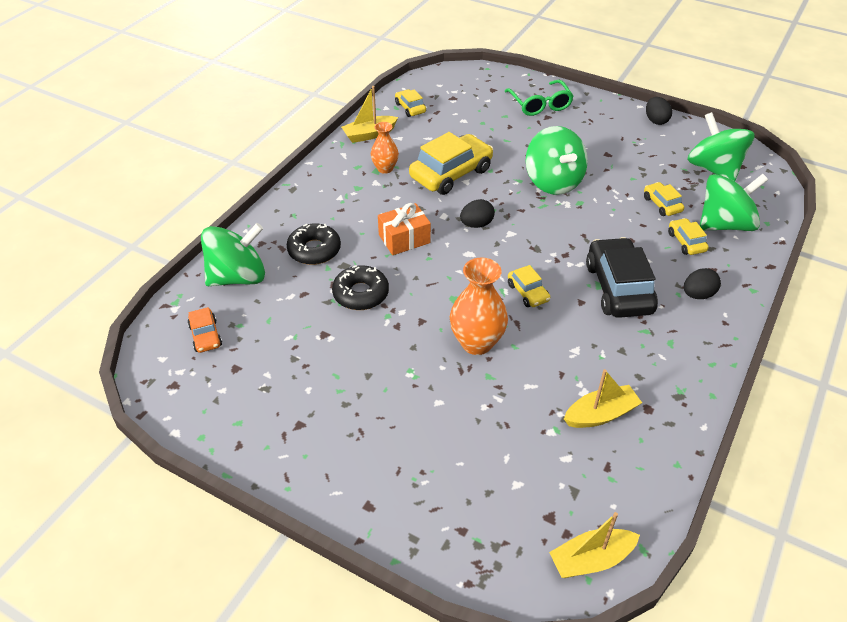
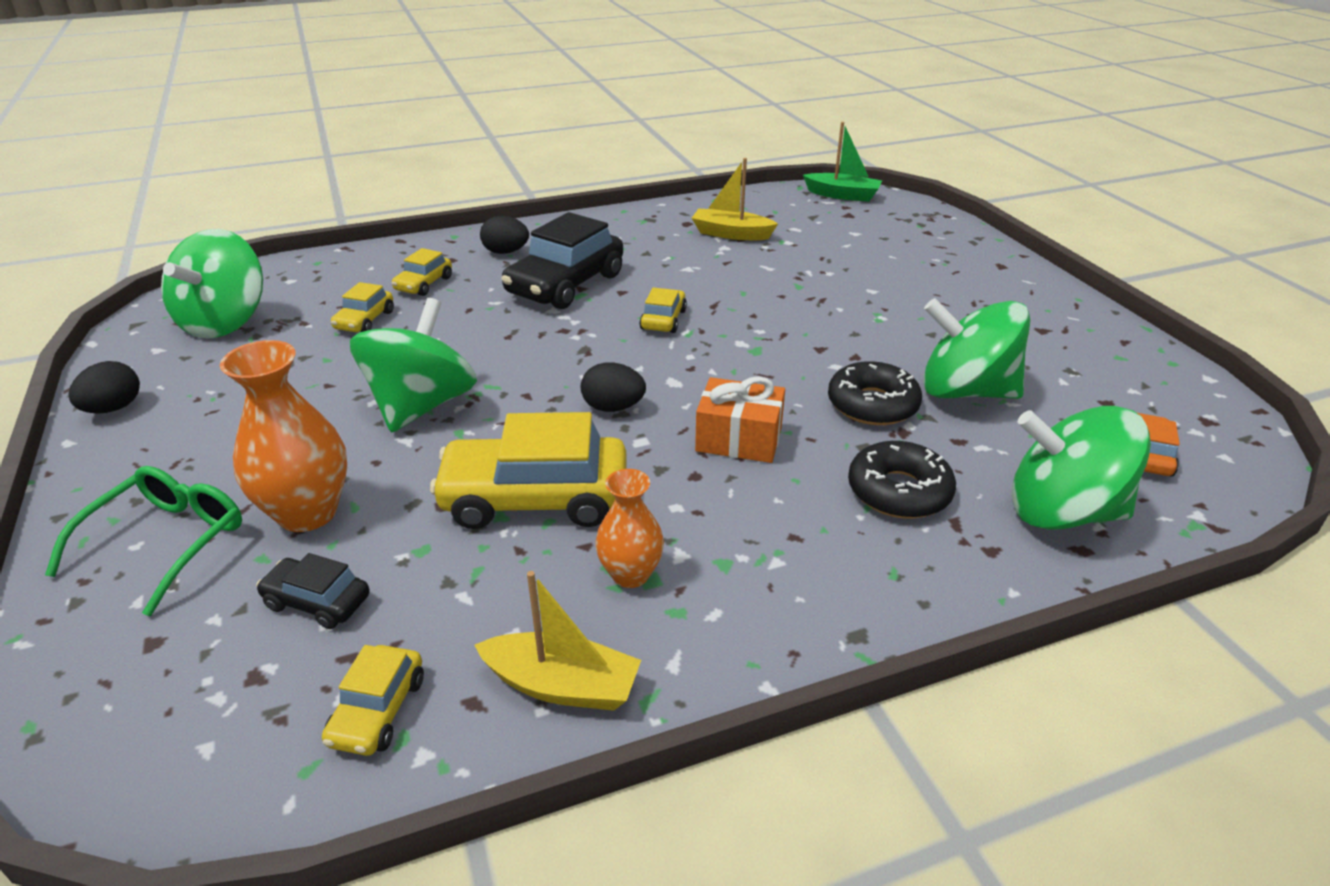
camera: 140 degrees left, 10 degrees down
(467, 116) = (317, 602): none -> black car
(476, 343) = (779, 309): orange vase -> orange vase (307, 513)
(591, 559) = (842, 195): yellow boat -> green boat
(724, 224) = (354, 278): green spinning top -> green spinning top (965, 391)

